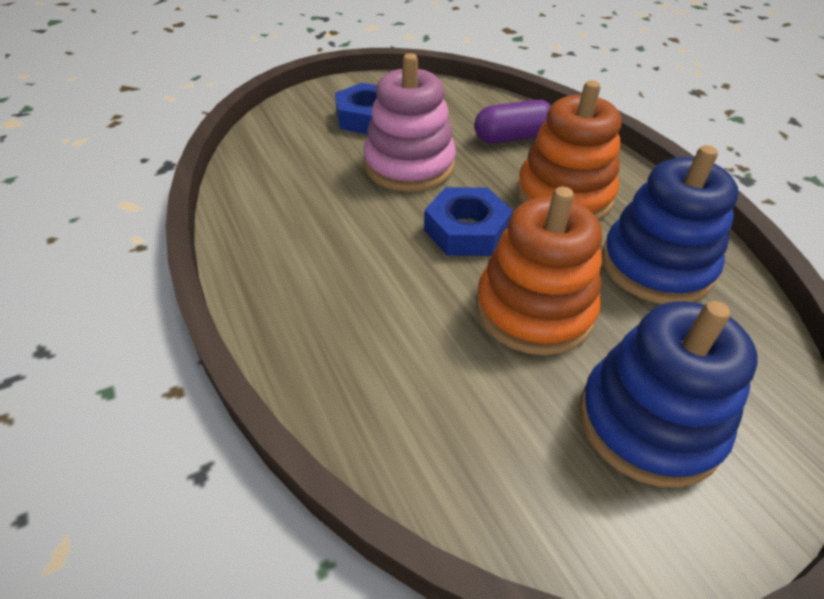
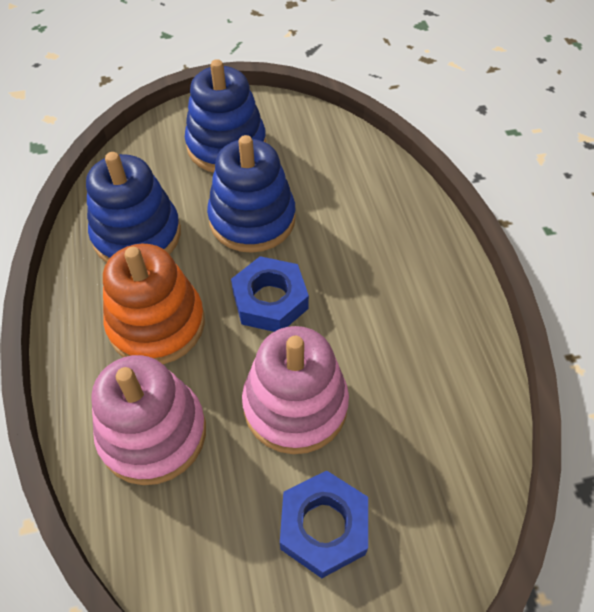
camera: 165 degrees left, 10 degrees up
(512, 137) = (153, 433): purple capsule -> pink stacking toy
(534, 310) = (252, 219): orange stacking toy -> blue stacking toy

